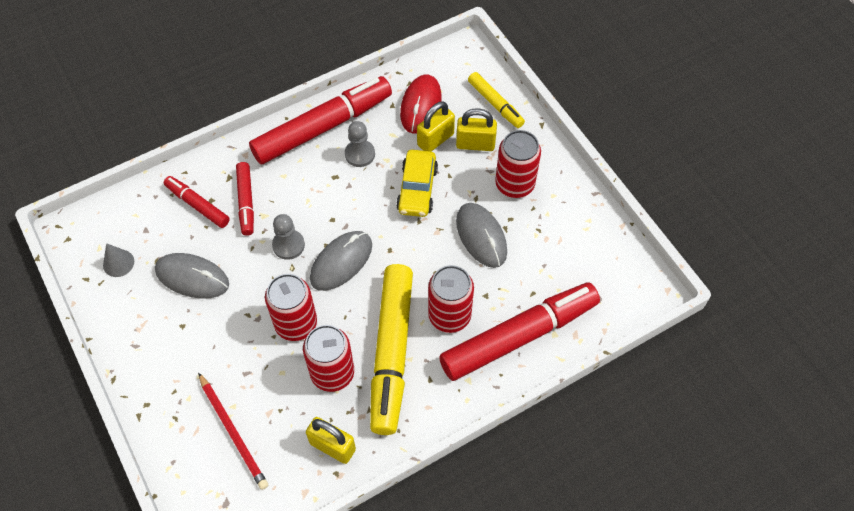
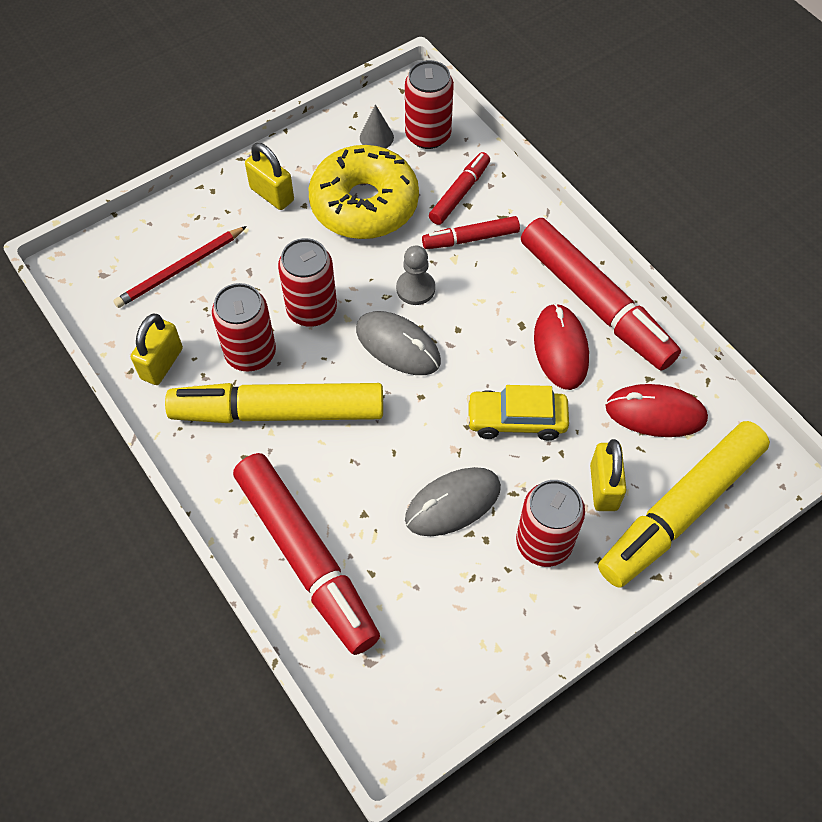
camera: 85 degrees right, 0 degrees up
(192, 277) = (364, 204): grey mouse -> yellow donut
(360, 154) = (561, 348): grey pawn -> red mouse
(435, 139) = (601, 436): yellow padlock -> yellow padlock (272, 194)
(449, 315) = (331, 472): red can -> red can (428, 135)
(495, 104) = (680, 510): yellow marker -> yellow marker, size x1.98

